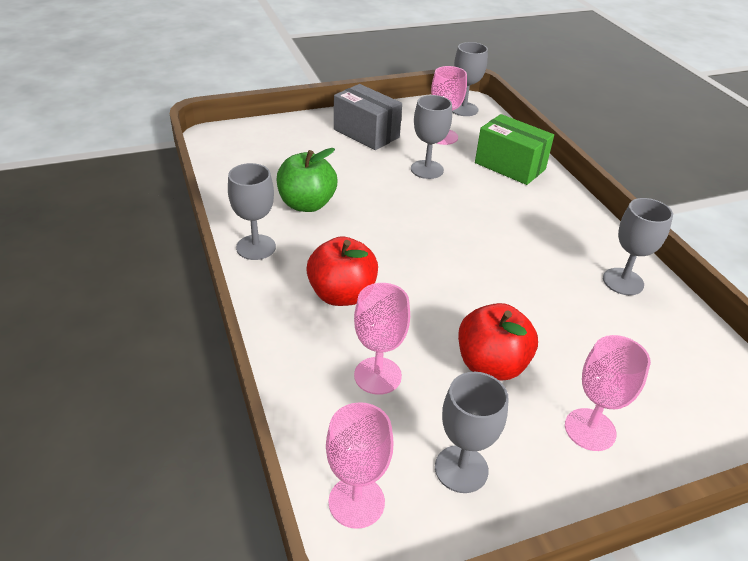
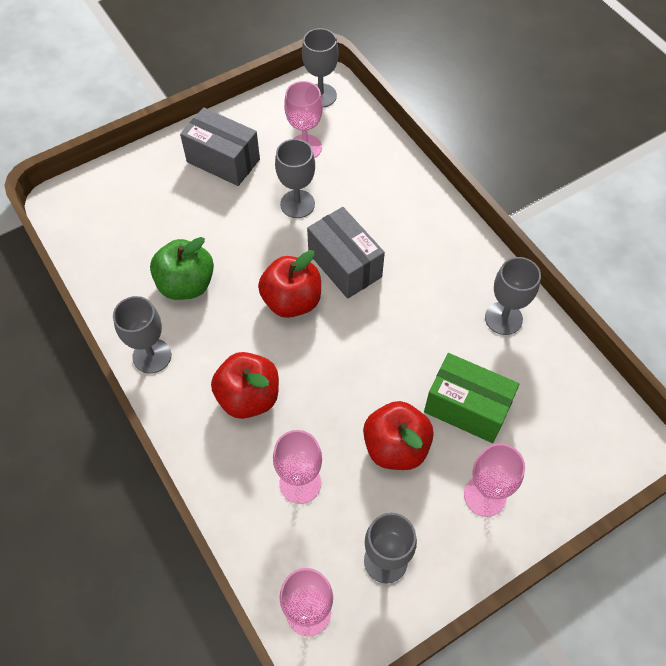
camera: 10 degrees left, 20 degrees up
(405, 232) = (292, 301): none -> red apple
(463, 216) = (345, 265): none -> grey box
(510, 166) = (381, 179): green box -> green box (466, 408)

